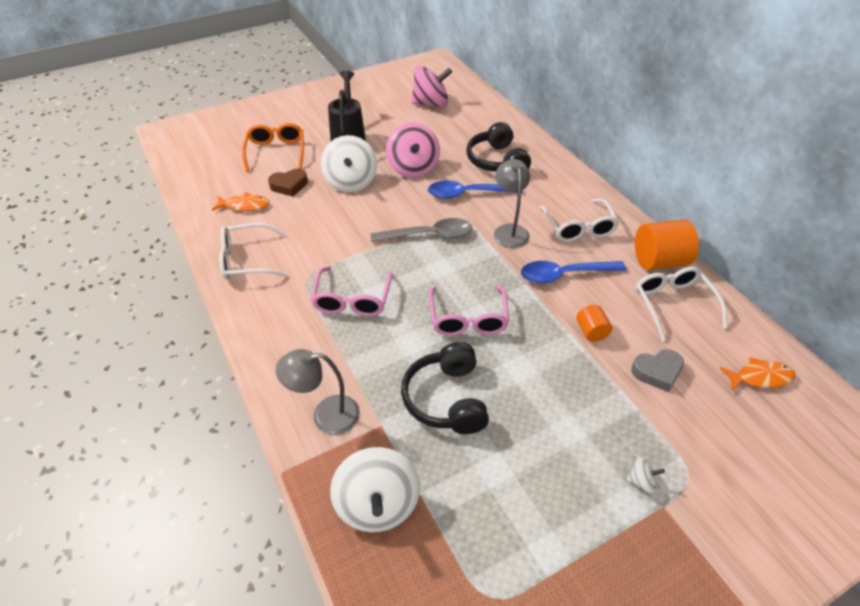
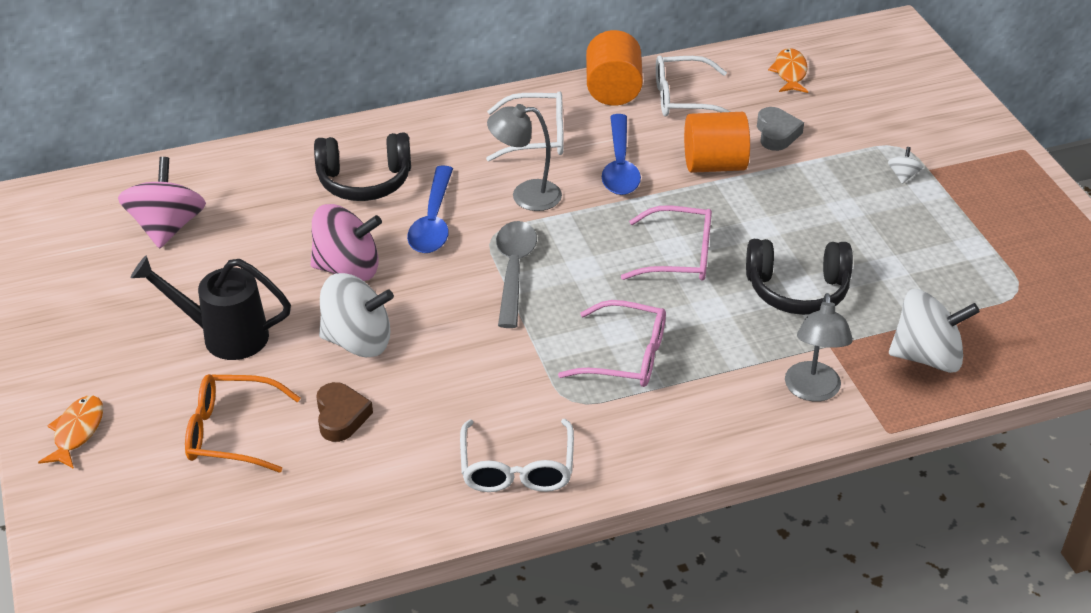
camera: 80 degrees left, 5 degrees down
(244, 205) = (377, 474): orange fish -> orange fish (77, 432)
(591, 331) = (714, 165): orange cylinder -> orange cylinder, size x1.84

